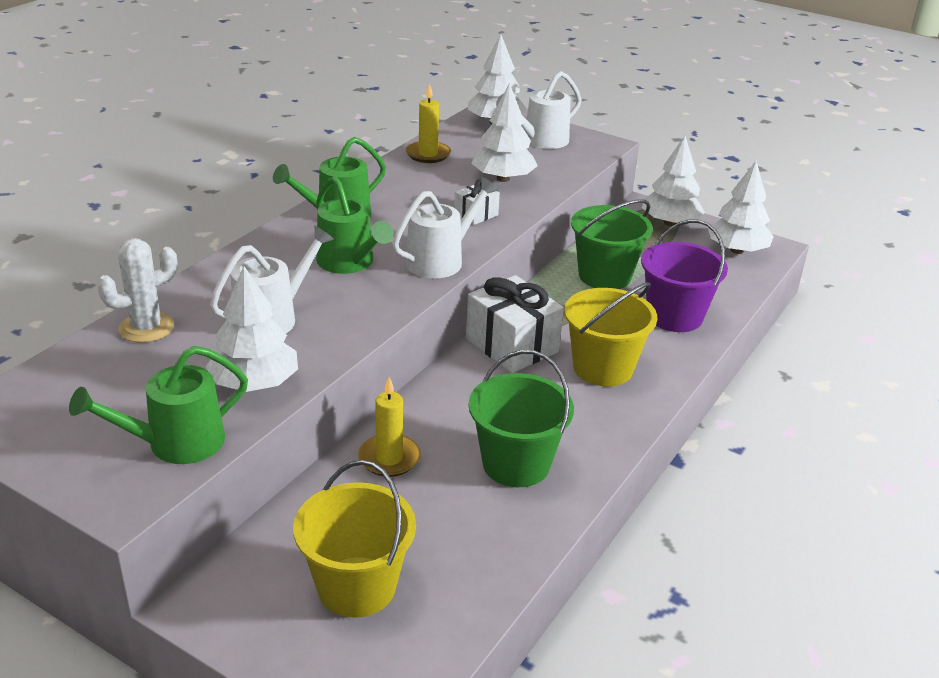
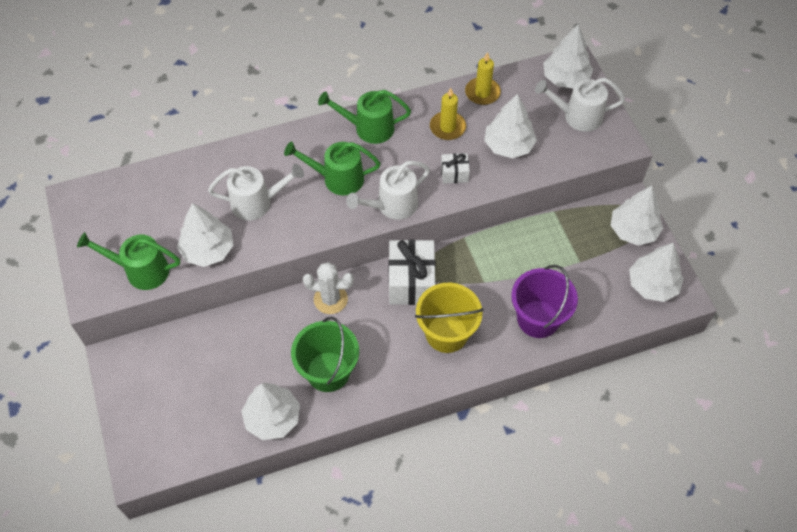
camera: 40 degrees right, 25 degrees up
(146, 328) = (190, 174): white cactus -> white cactus (330, 299)
(349, 263) = (337, 178): green watering can -> green watering can turned 90 degrees clockwise
(356, 587) = (185, 396): yellow bucket -> none
(389, 458) = (269, 325): yellow candle -> yellow candle (447, 127)
(441, 260) = (392, 206): white watering can -> white watering can turned 150 degrees clockwise
(502, 543) = (272, 418): none -> white tree
(604, 276) = (530, 256): green bucket -> none

